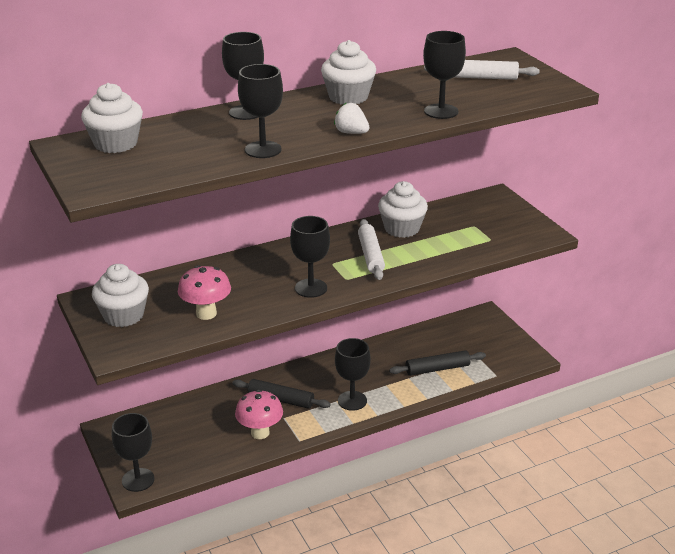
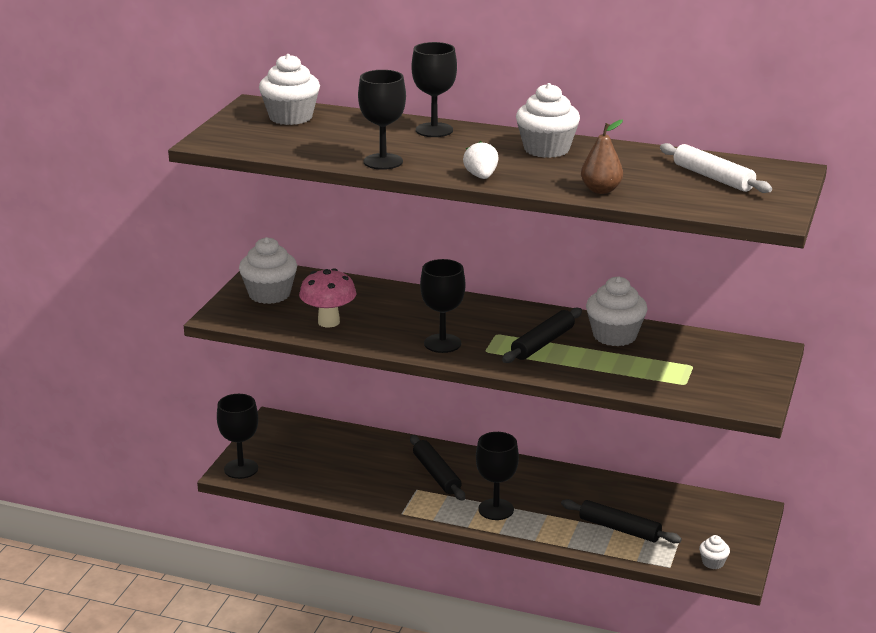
camera: 45 degrees right, 5 degrees down
(260, 433) = (380, 489): pink mushroom -> none
(370, 255) = (542, 343): white rolling pin -> black rolling pin
(441, 111) = (601, 190): black goblet -> brown pear
(512, 358) = (713, 562): none -> white cupcake

